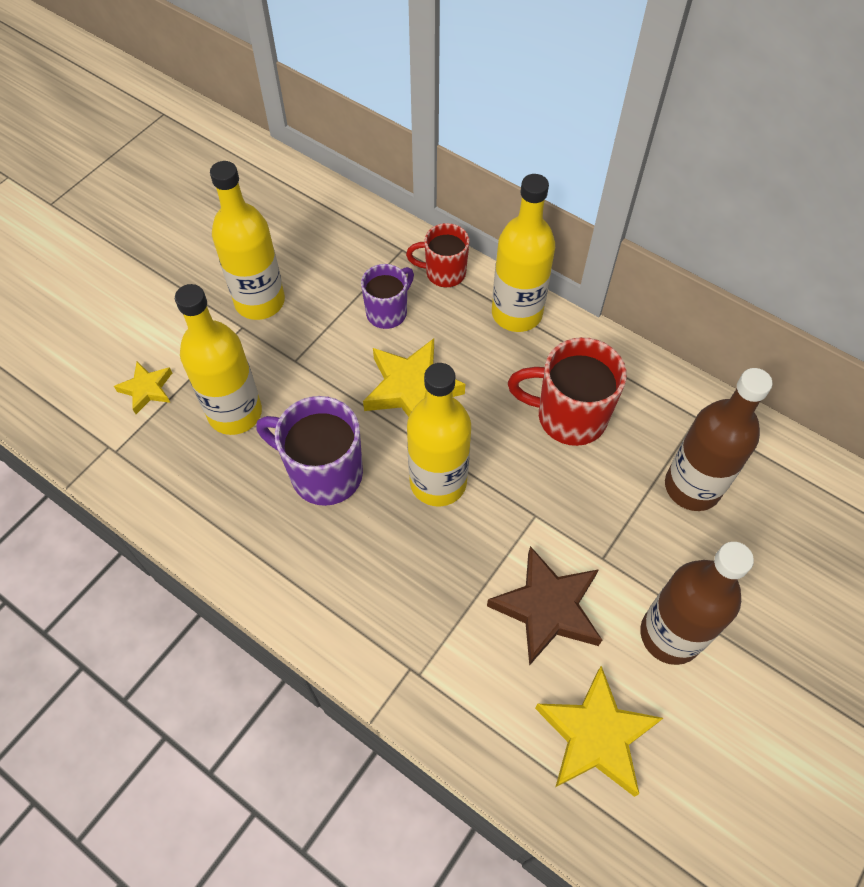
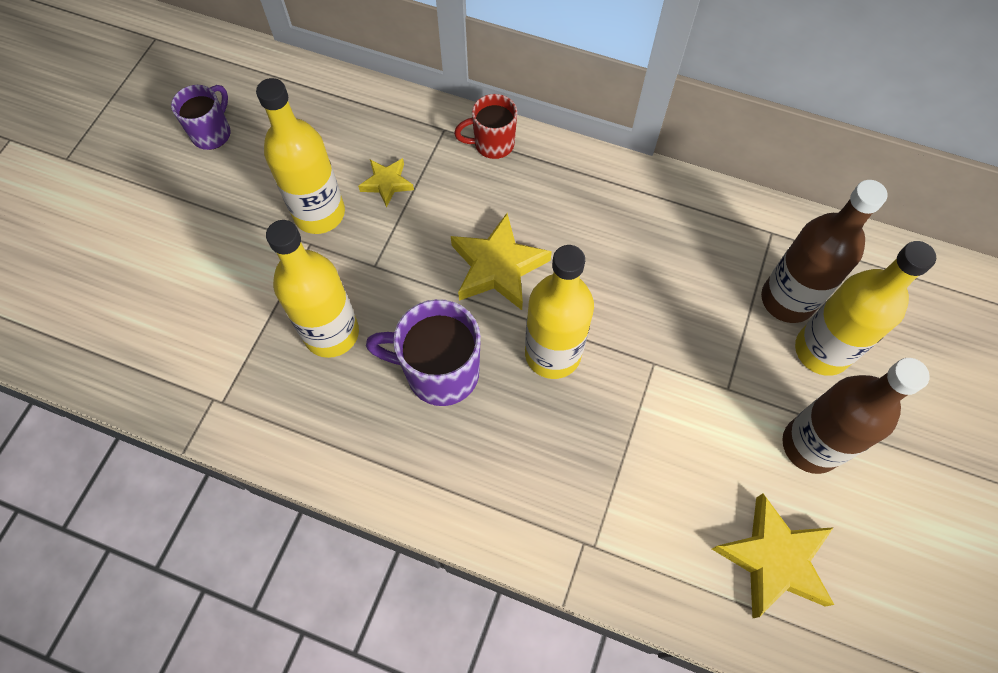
camera: 15 degrees left, 5 degrees up
(147, 389) = (233, 330): yellow star -> yellow star (387, 183)
(388, 312) = (450, 196): purple mug -> purple mug (212, 133)
(516, 313) = (575, 169): yellow bottle -> yellow bottle (822, 350)
(547, 608) = (692, 450): brown star -> none
(568, 416) = (655, 259): red mug -> none

